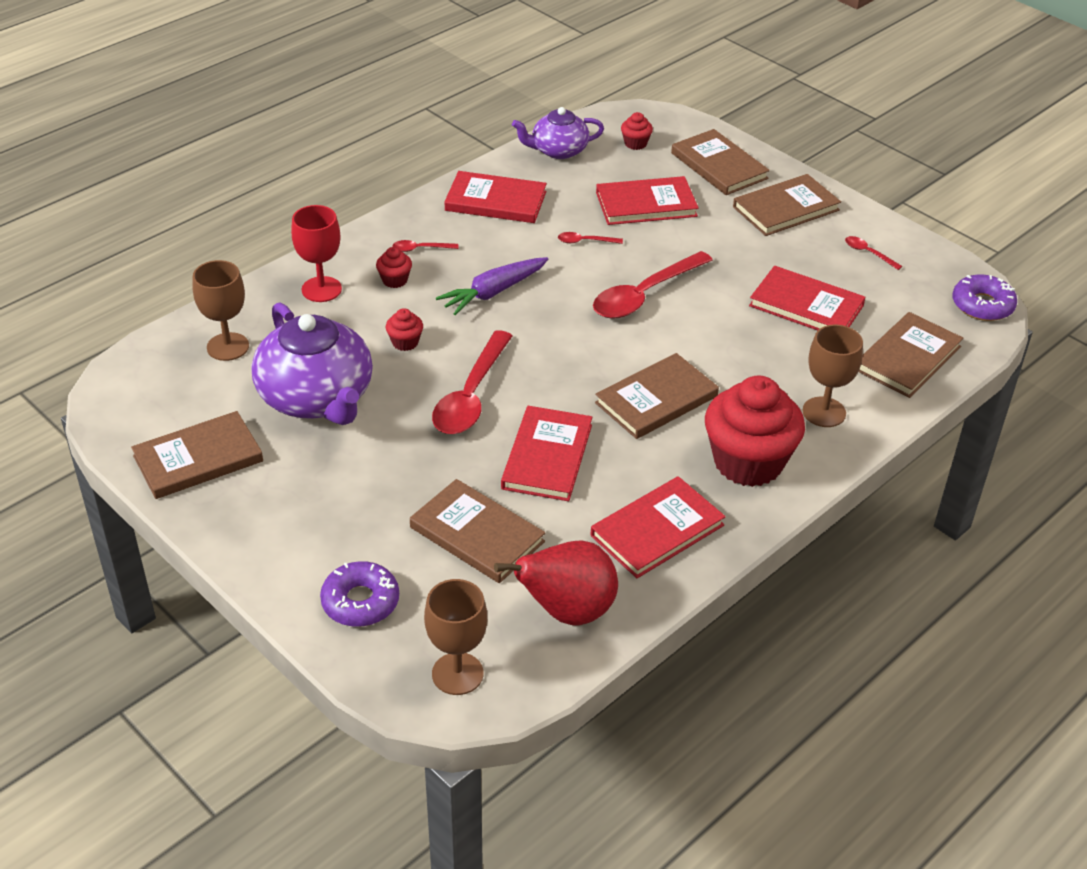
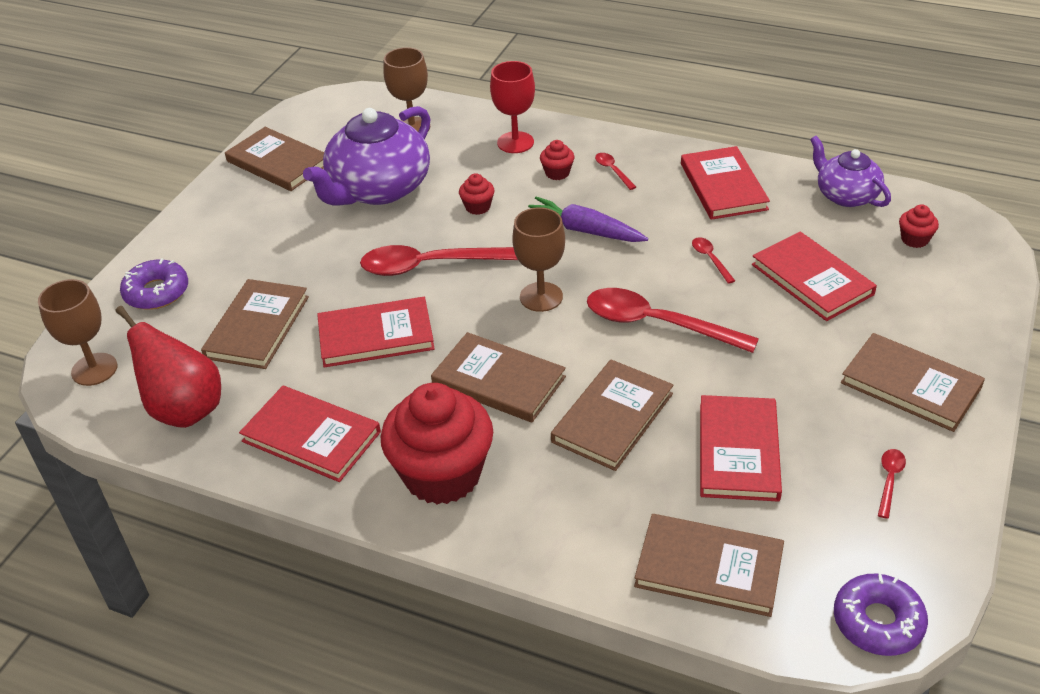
camera: 70 degrees right, 0 degrees up
(719, 166) = (939, 310): brown book -> brown book (612, 418)
(824, 412) = (559, 515): brown goblet -> brown goblet (541, 297)

